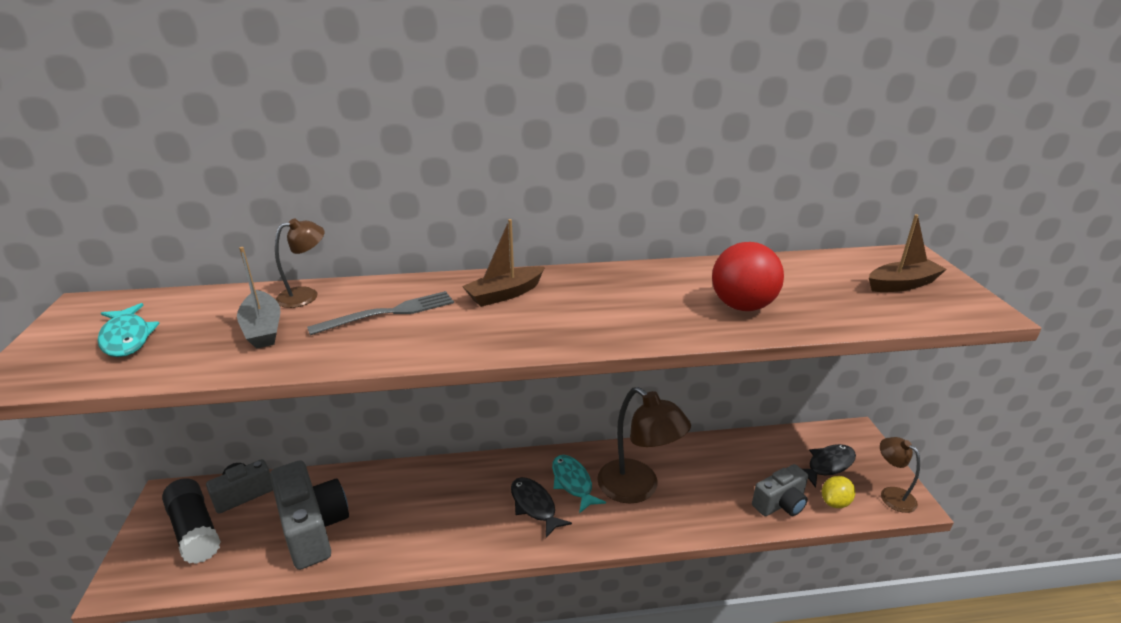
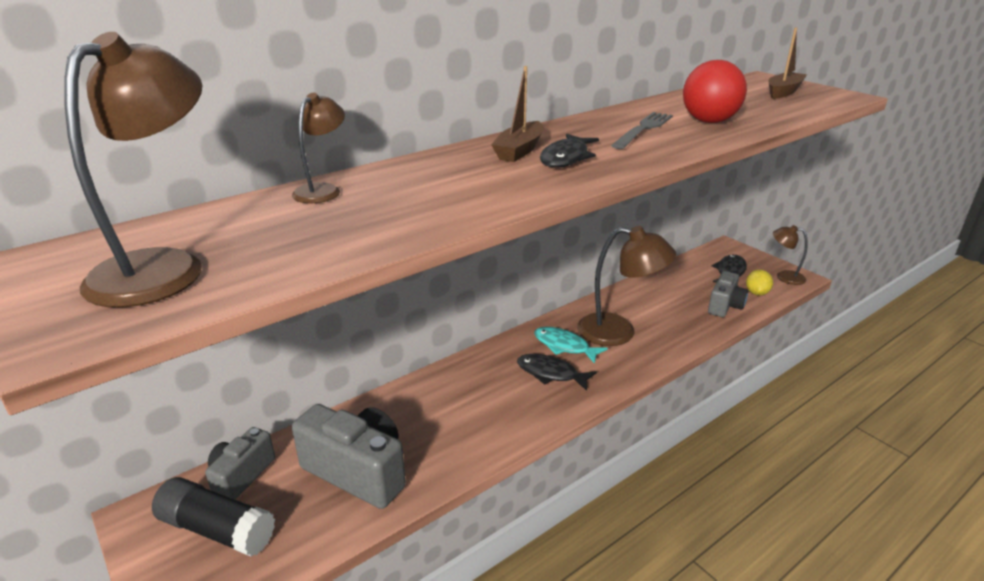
camera: 30 degrees left, 0 degrees up
(127, 338) = (163, 267): turquoise fish -> brown lamp
(263, 329) = (324, 222): grey boat -> none
(388, 313) = (436, 184): grey fork -> grey fork (643, 129)
(530, 315) = (566, 158): none -> black fish

